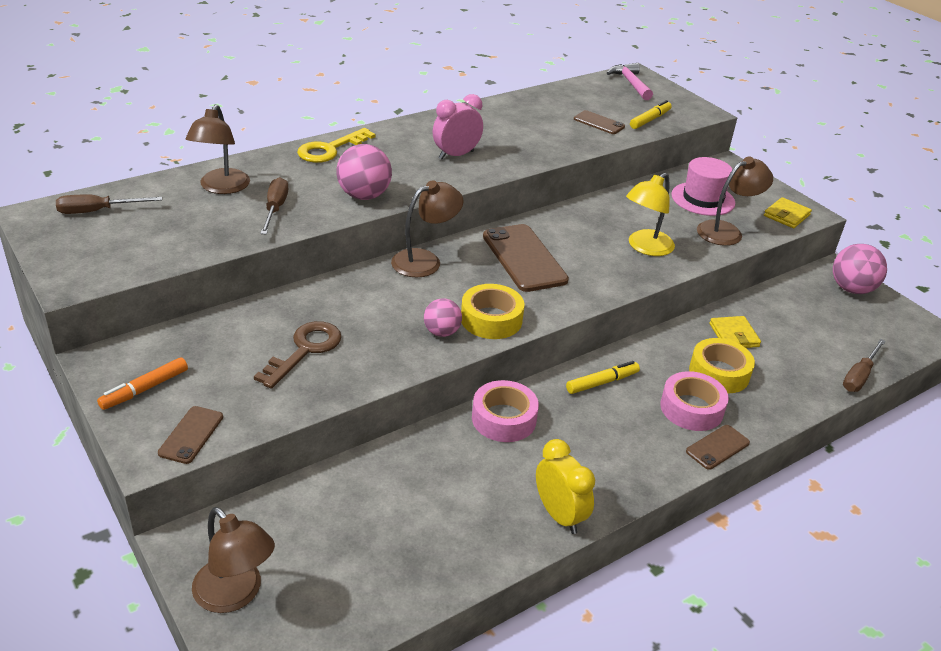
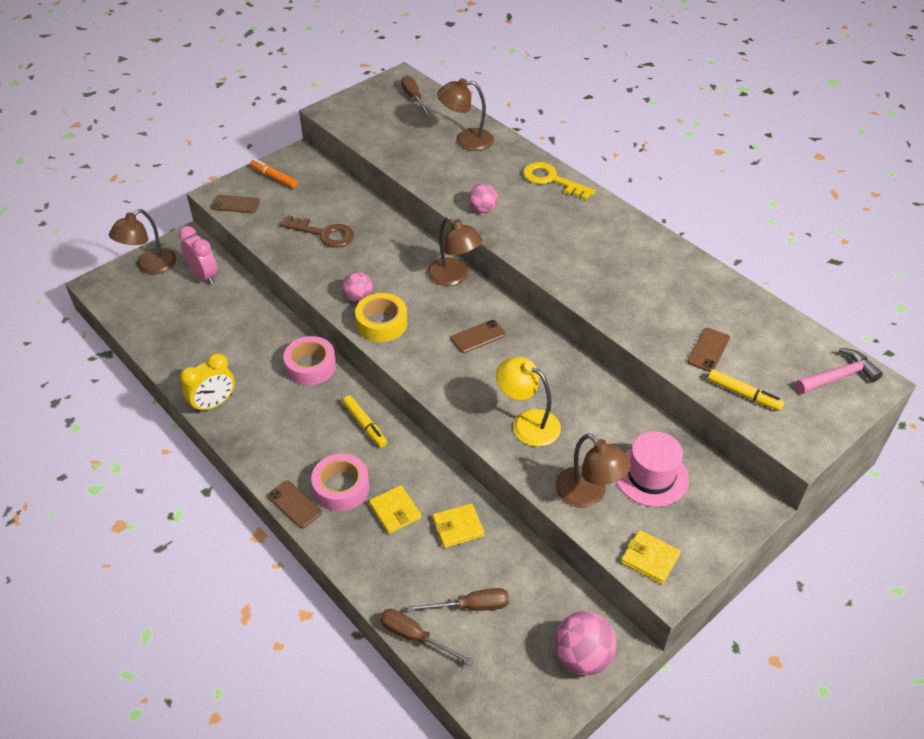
camera: 85 degrees right, 10 degrees up
(275, 209) = (445, 170): brown screwdriver -> brown screwdriver (471, 606)
(364, 196) = (482, 209): pink ball -> pink ball, size x0.63
(456, 155) = (579, 252): pink clock -> pink clock (204, 276)
(524, 258) = (478, 336): brown phone -> brown phone, size x0.53
(719, 373) = (395, 511): yellow tape -> yellow wallet

